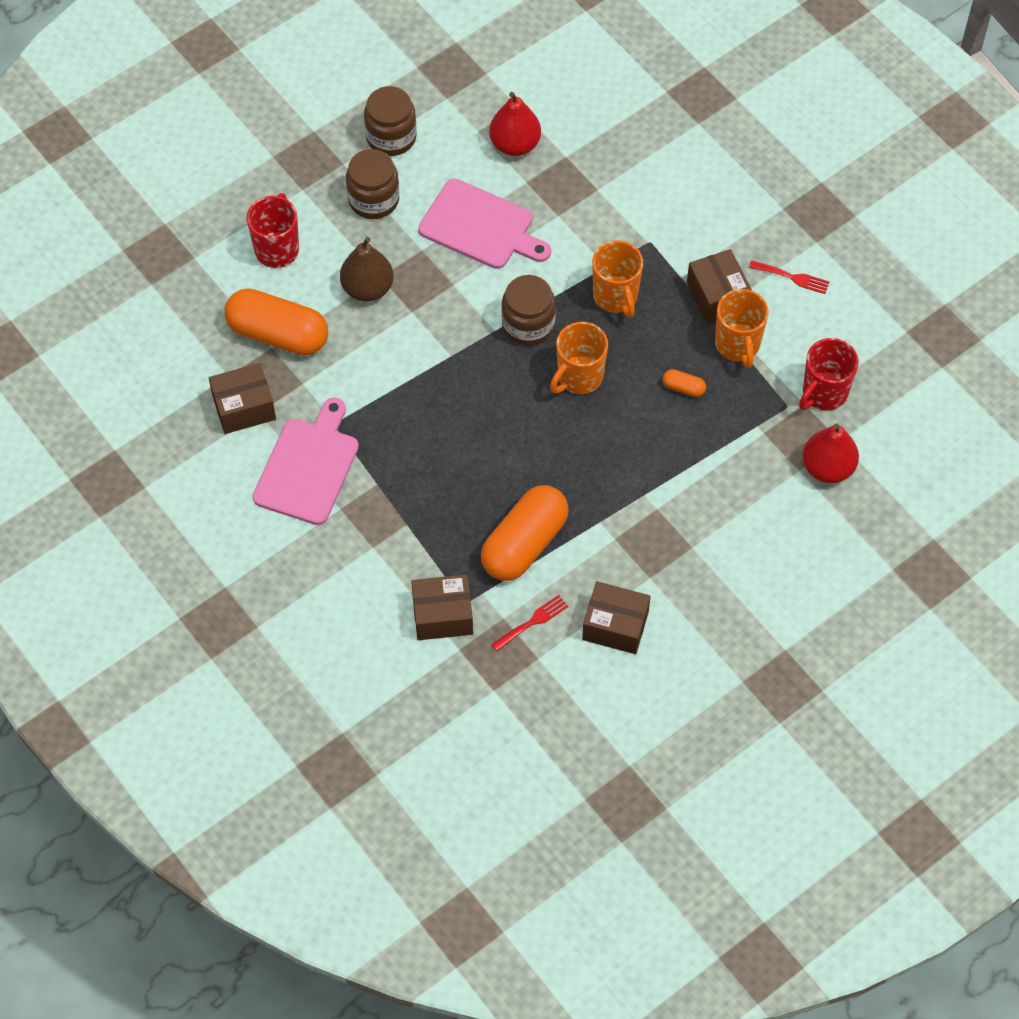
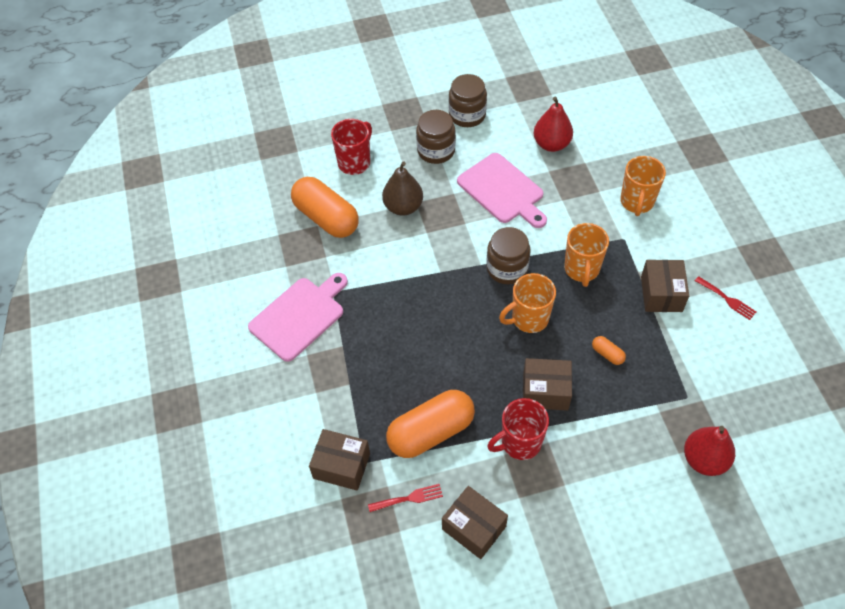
camera: 25 degrees right, 5 degrees down
(244, 407) = (277, 259): brown box -> brown box (545, 391)
(738, 345) = (664, 336): orange mug -> orange mug (637, 202)
(823, 393) = (721, 397): red mug -> red mug (520, 443)

